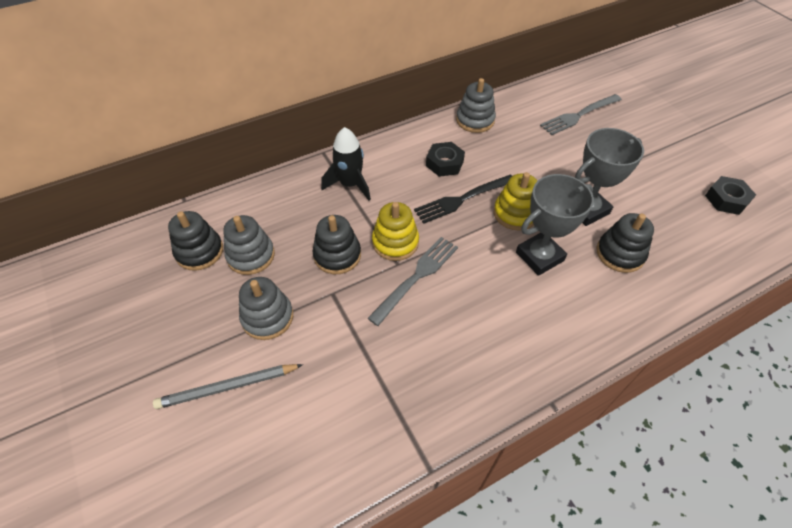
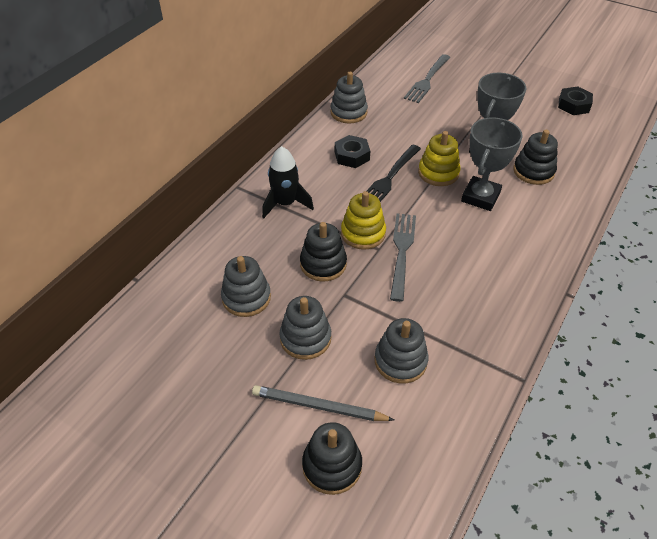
camera: 30 degrees left, 5 degrees down
(199, 251) = (194, 315): black stacking toy -> black stacking toy (332, 466)
(228, 387) = (319, 406): grey pencil -> grey pencil turned 60 degrees clockwise
(330, 383) = (400, 361): none -> grey stacking toy

